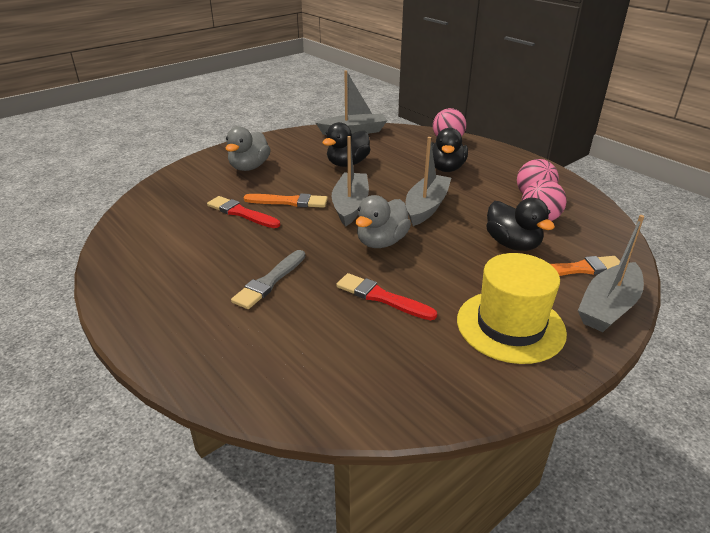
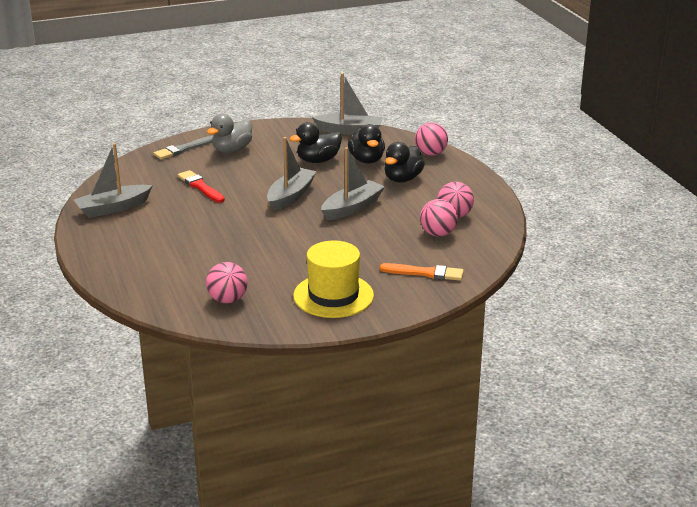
camera: 20 degrees right, 5 degrees down
(269, 281) = (189, 238): grey brush -> grey brush (183, 149)
(289, 202) = (244, 184): orange brush -> none
(381, 242) = (291, 227): grey duck -> none
(381, 297) = (259, 262): red brush -> none
(385, 367) = (227, 300): none -> pink ball
(512, 244) = (393, 247): black duck -> black duck (366, 160)
(608, 307) = (418, 299): grey boat -> grey boat (113, 208)

